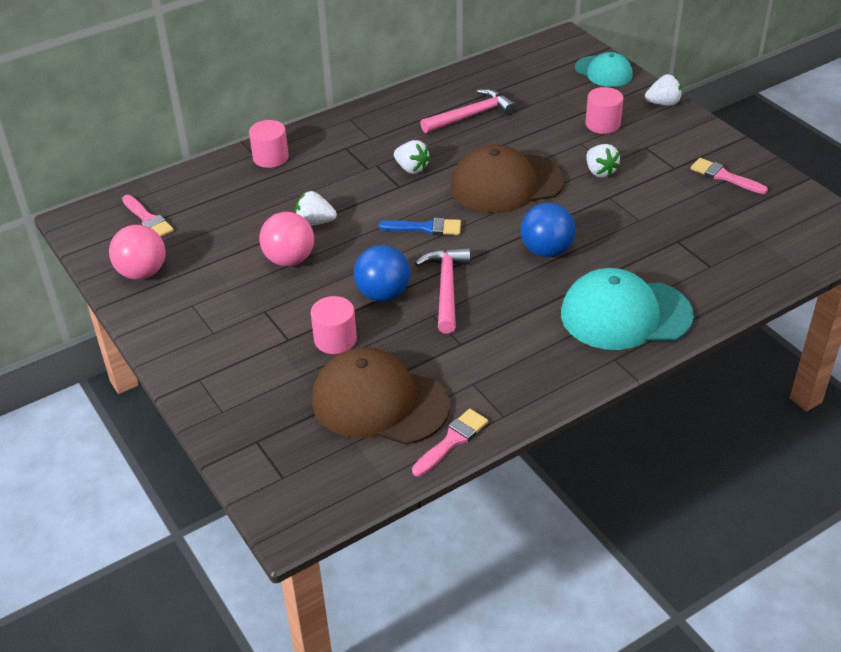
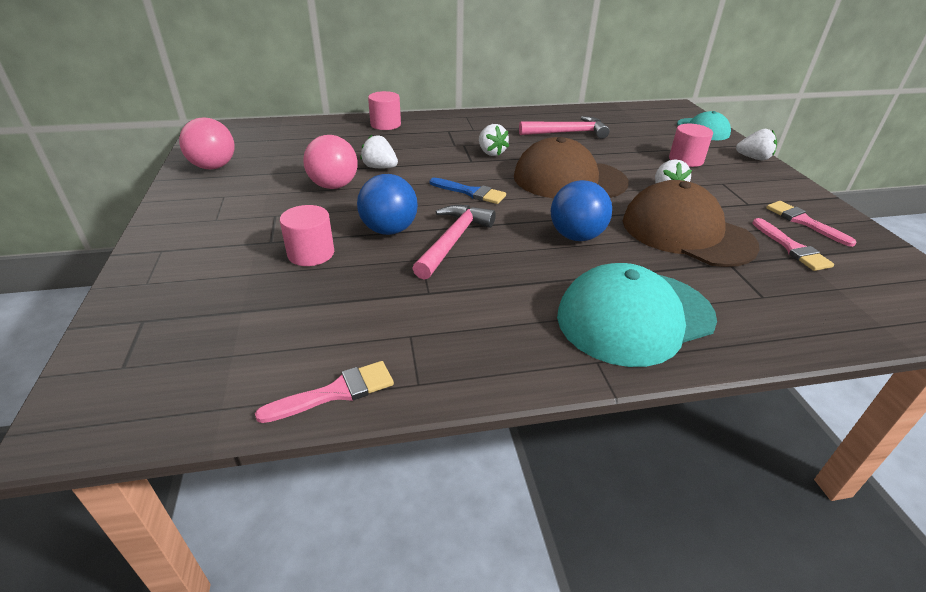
camera: 20 degrees right, 5 degrees down
(148, 219) = (258, 138): pink brush -> pink brush (792, 248)
(379, 402) = (296, 323): brown cap -> brown cap (686, 232)
(625, 314) = (634, 317): turquoise cap -> turquoise cap turned 45 degrees counterclockwise

